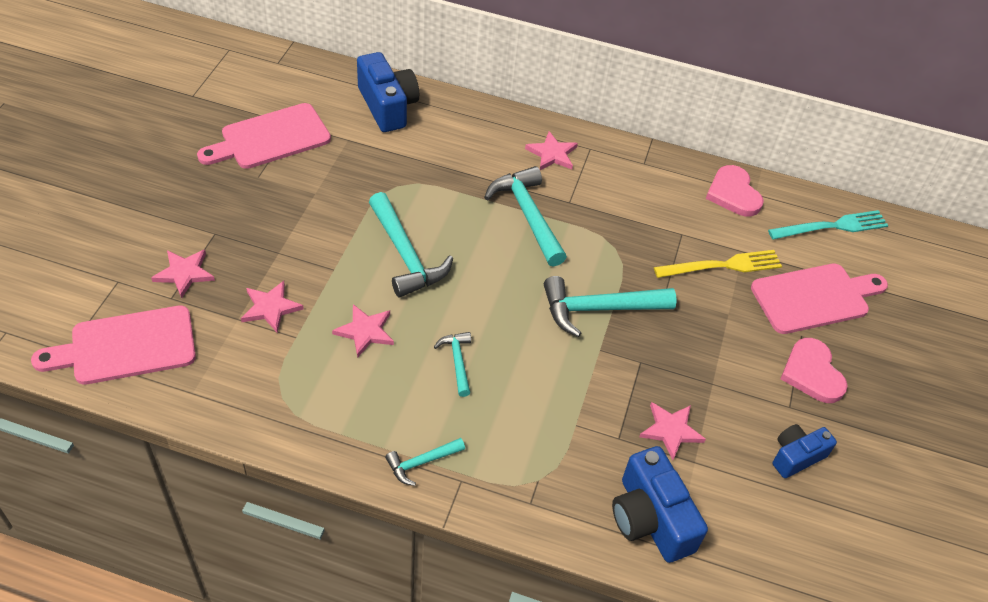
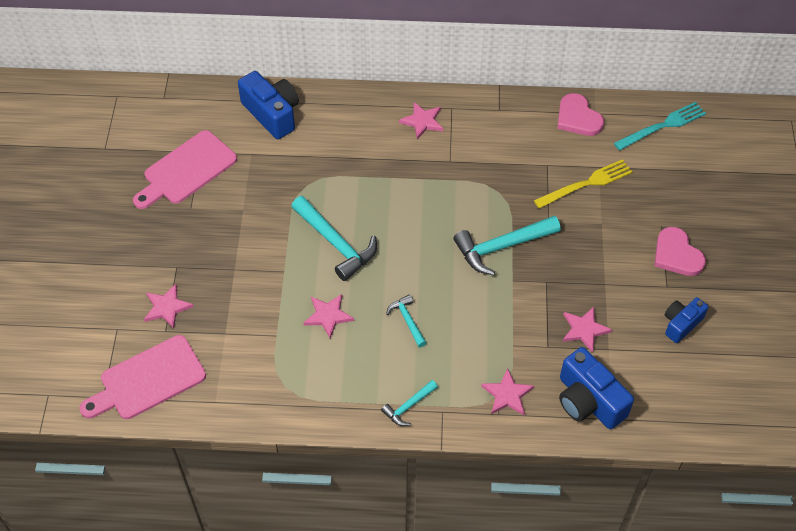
camera: 10 degrees left, 5 degrees up
(270, 308) = (247, 317): pink star -> pink star (507, 395)
(528, 215) = (421, 182): turquoise hammer -> none
(814, 297) = (663, 191): pink cutting board -> none

